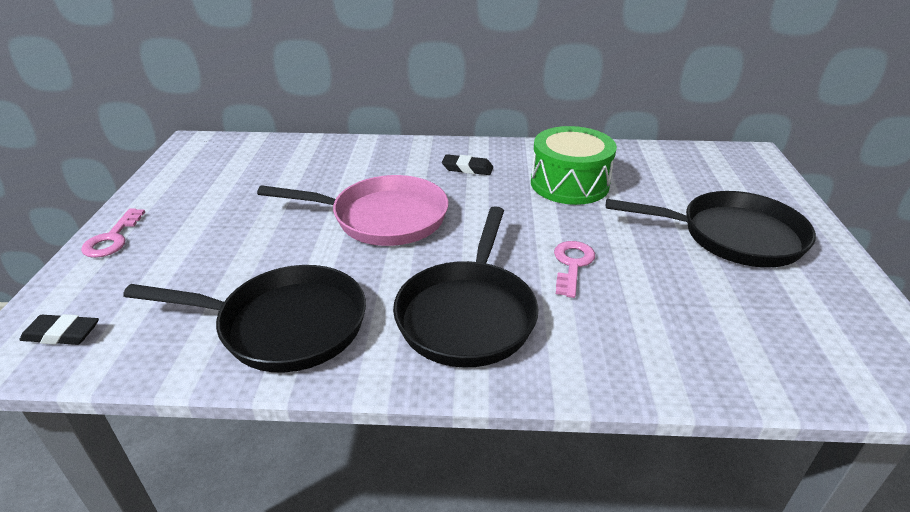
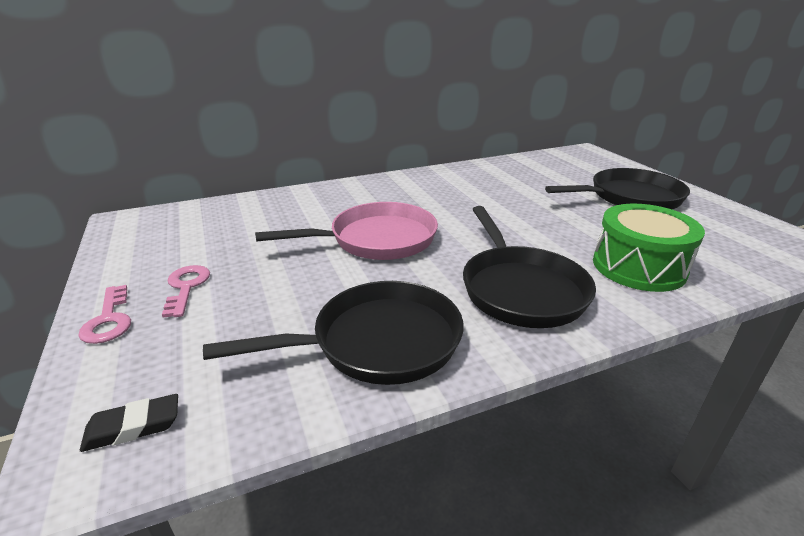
camera: 25 degrees left, 5 degrees down
(467, 168) = (407, 193): black eraser -> none
(569, 184) = (493, 188): green drum -> green drum (638, 267)
(572, 265) = (554, 237): pink key -> pink key (186, 287)

